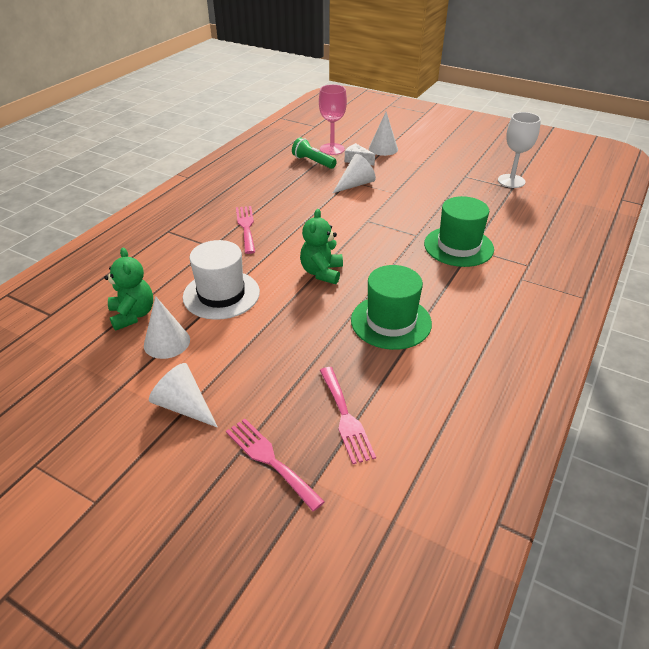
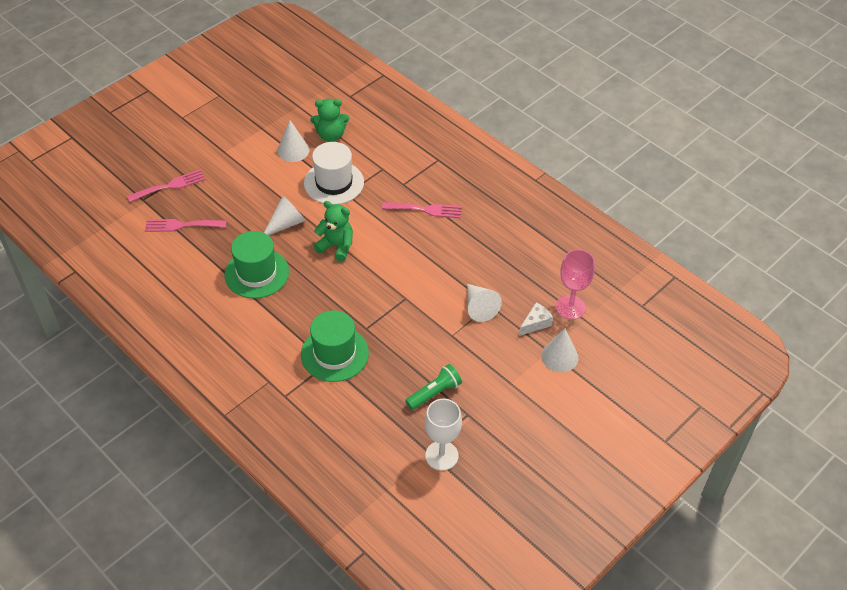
camera: 105 degrees right, 10 degrees up
(184, 406) = (230, 154): white cone -> white cone (286, 224)
(313, 162) = (542, 283): green flashlight -> green flashlight (434, 393)

